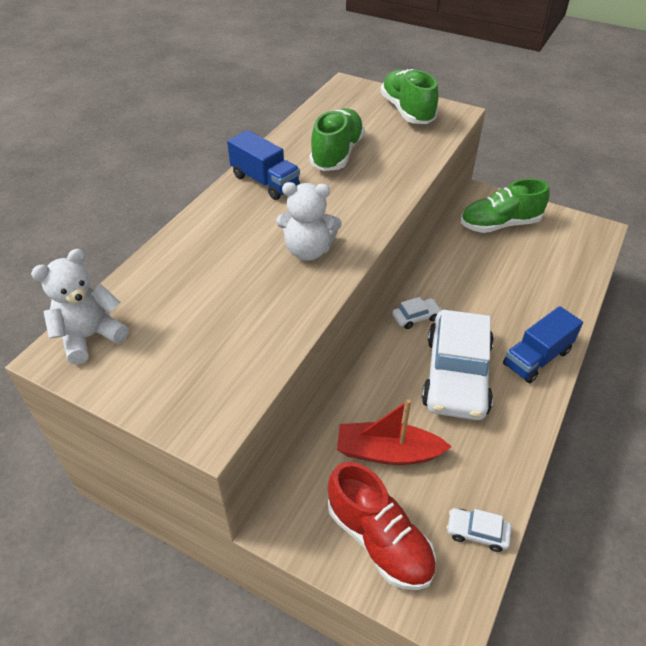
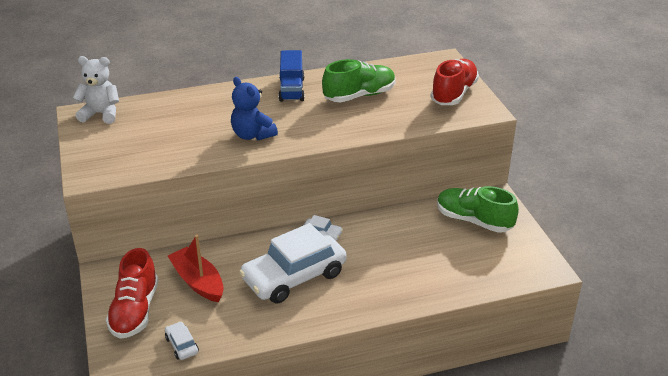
camera: 45 degrees right, 10 degrees down
(308, 250) = (252, 135): white teddy bear -> blue teddy bear
(407, 111) = (453, 94): green shoe -> red shoe
(537, 358) = (357, 302): blue truck -> none

